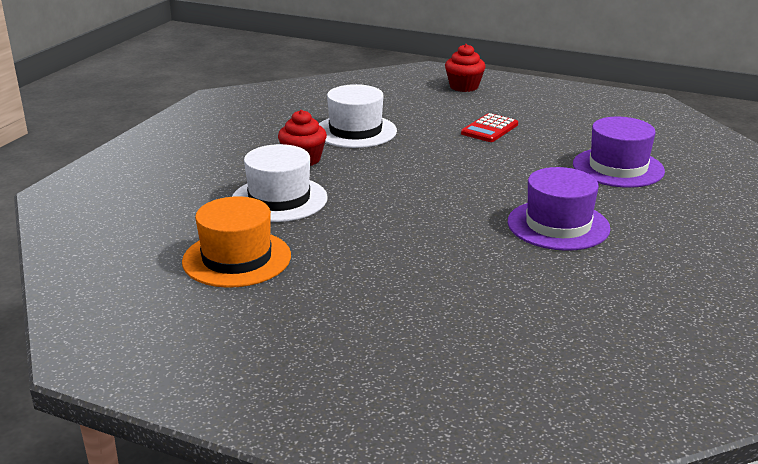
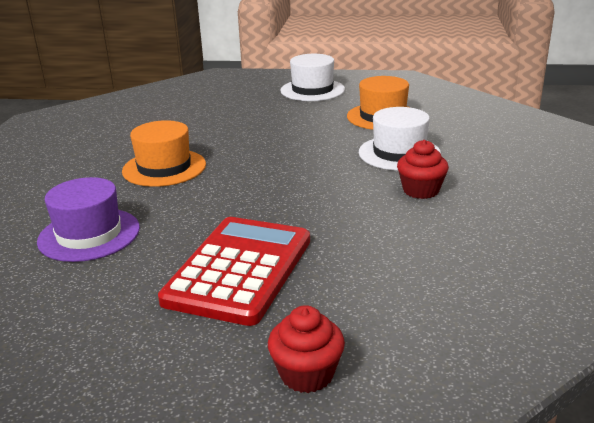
camera: 165 degrees right, 0 degrees up
(355, 131) = (403, 236): white hat -> white hat (312, 90)
(489, 129) = (240, 270): red calculator -> red calculator, size x2.08
(558, 225) = (164, 168): purple hat -> orange hat

